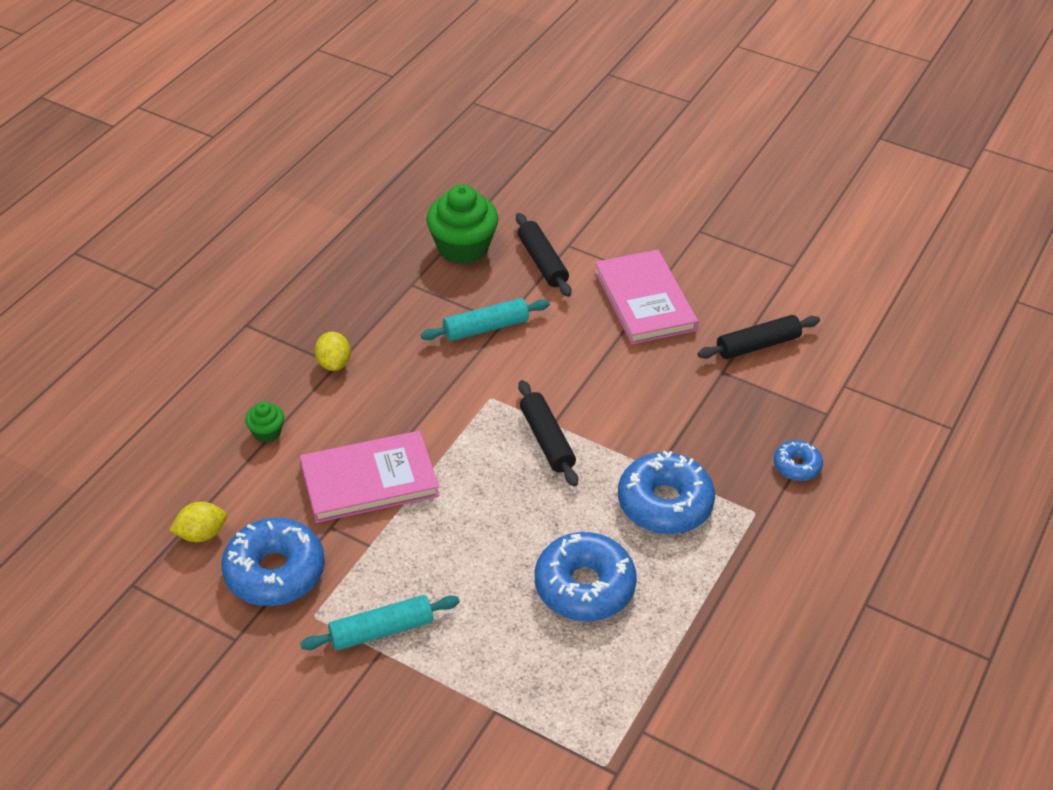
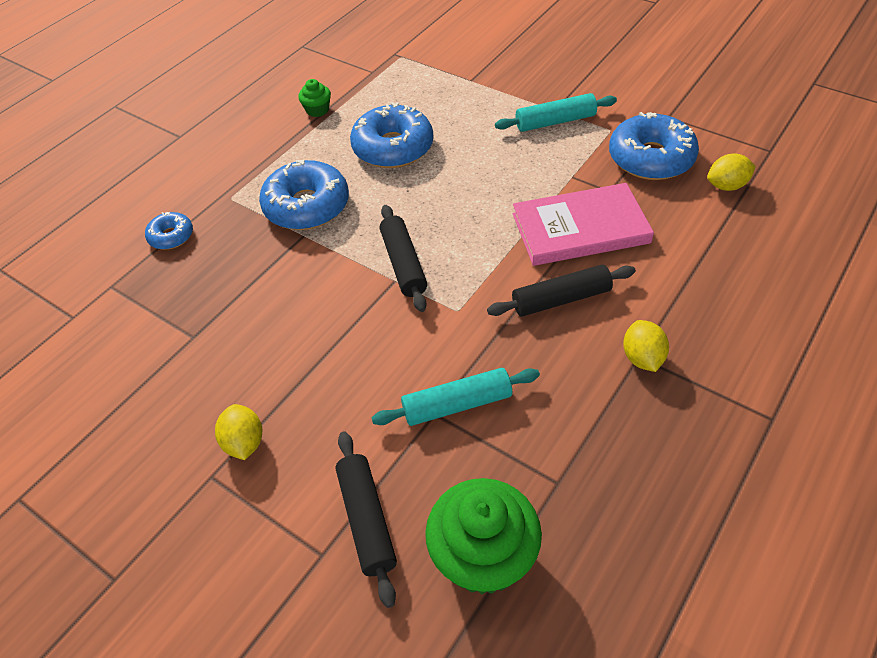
camera: 170 degrees left, 5 degrees up
(267, 432) = (697, 276): green cupcake -> green cupcake (317, 110)
(644, 300) = (244, 442): pink book -> yellow lemon
(757, 345) = (136, 370): black rolling pin -> black rolling pin (561, 299)

